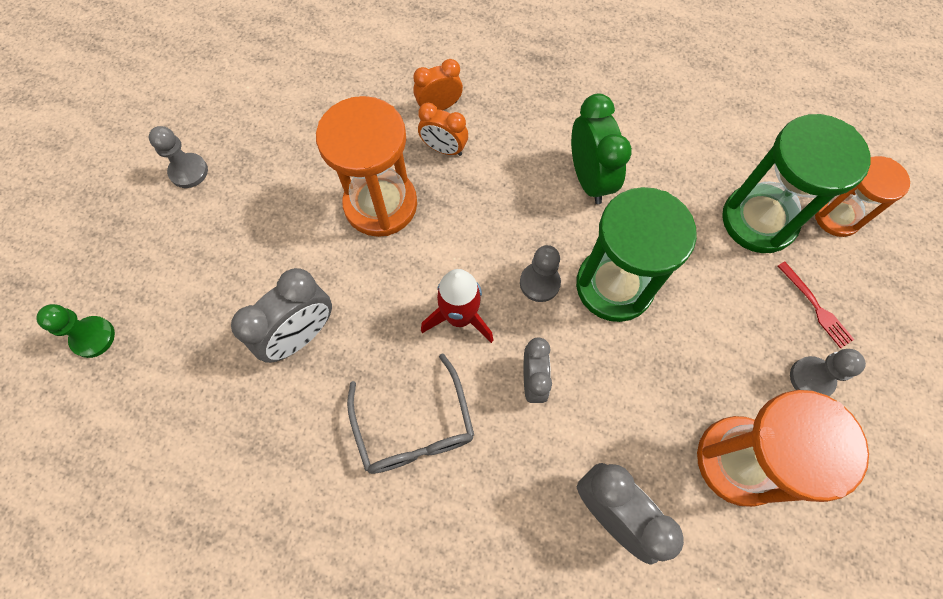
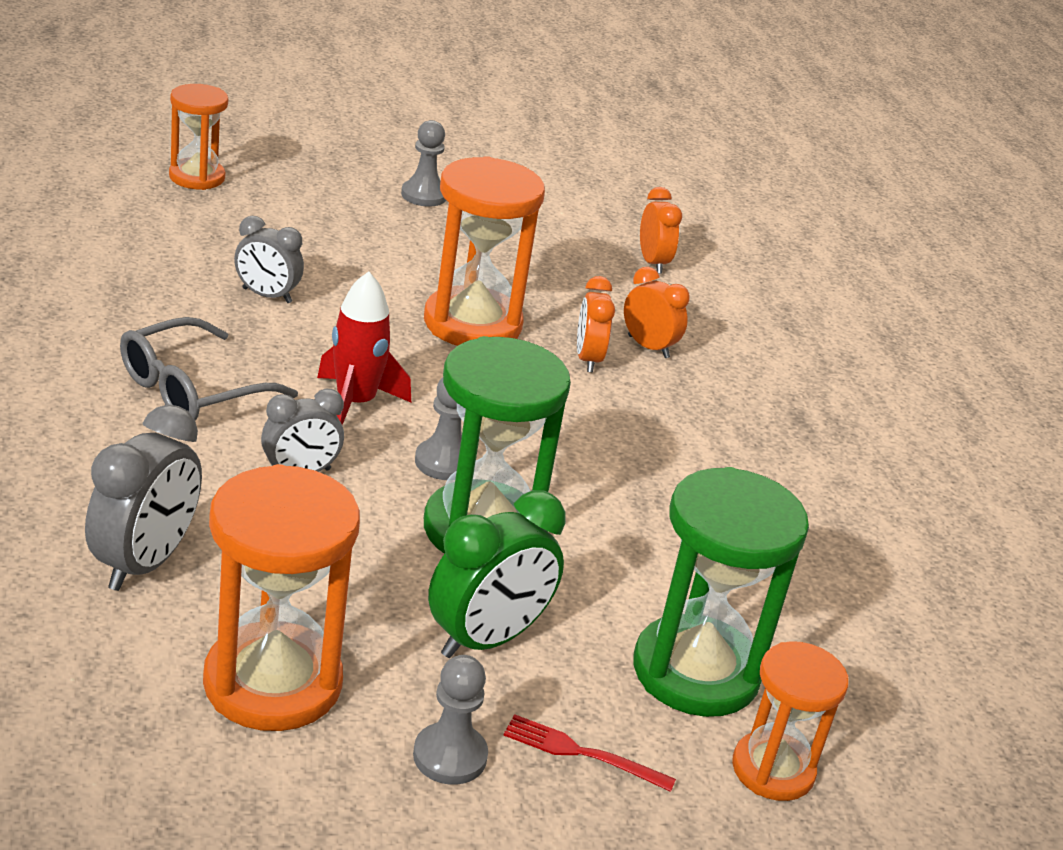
camera: 60 degrees right, 35 degrees down
(93, 337) = (197, 177): green pawn -> orange hourglass
(301, 335) = (267, 296): grey clock -> grey clock, size x0.64
(336, 58) = (652, 263): none -> orange clock
(589, 179) = (637, 487): green clock -> green clock (486, 639)
(815, 307) = (581, 753): red fork -> red fork turned 75 degrees clockwise

